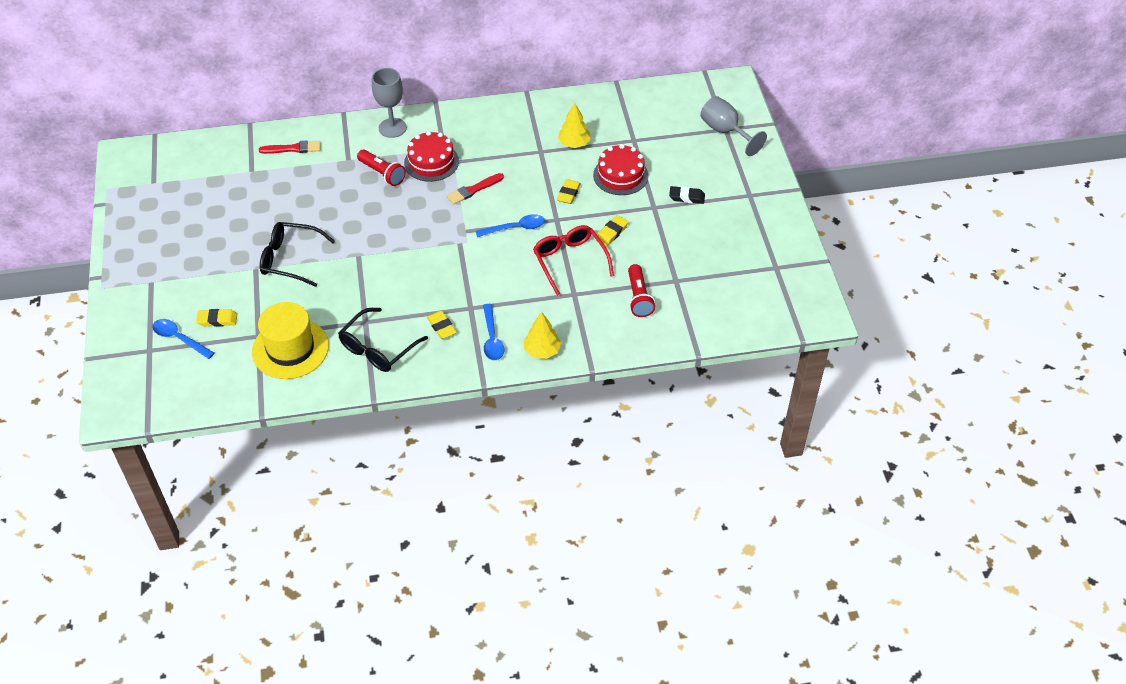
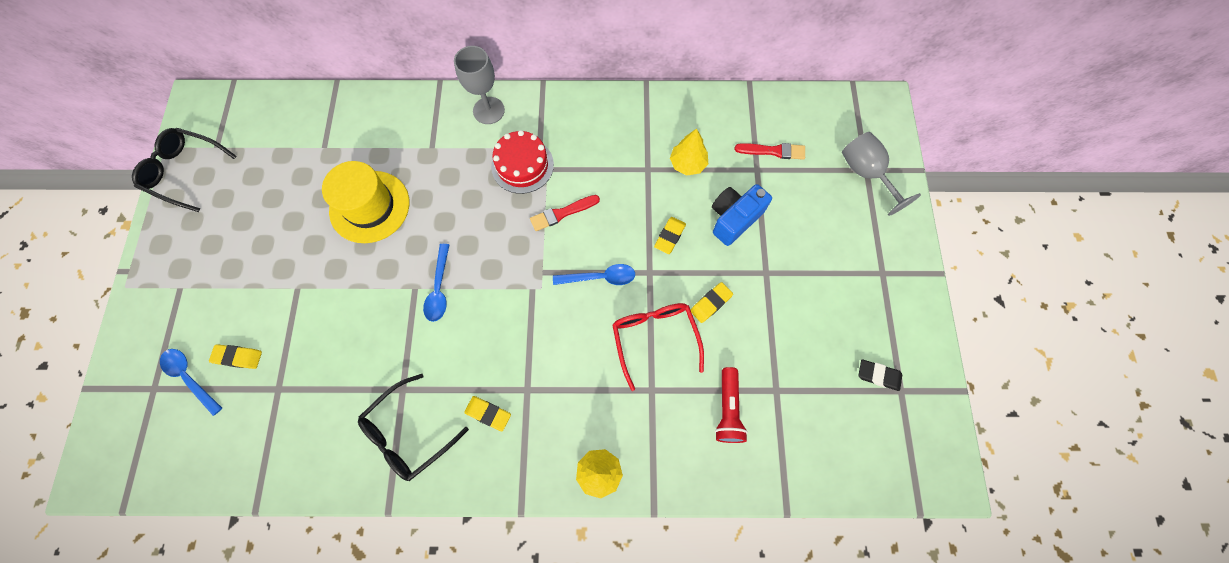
camera: 10 degrees right, 20 degrees up
(290, 259) = (338, 281): black glasses -> black glasses (185, 171)
(290, 349) = (309, 415): yellow hat -> yellow hat (369, 206)
(293, 148) = (375, 123): red brush -> red brush (773, 151)
(382, 173) = (465, 173): red flashlight -> none
(441, 327) = (488, 413): yellow eraser -> yellow eraser turned 45 degrees counterclockwise
(492, 339) = (543, 443): blue spoon -> blue spoon (439, 289)
(620, 175) = (734, 219): red cake -> blue camera
(686, 197) = (807, 264): black eraser -> black eraser (878, 375)

